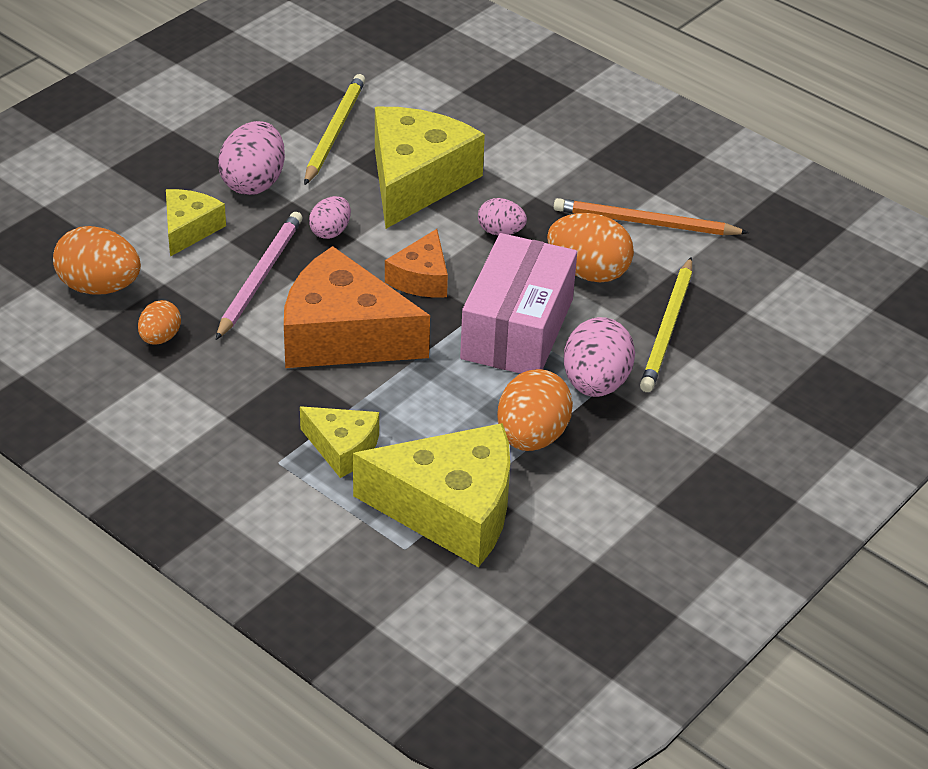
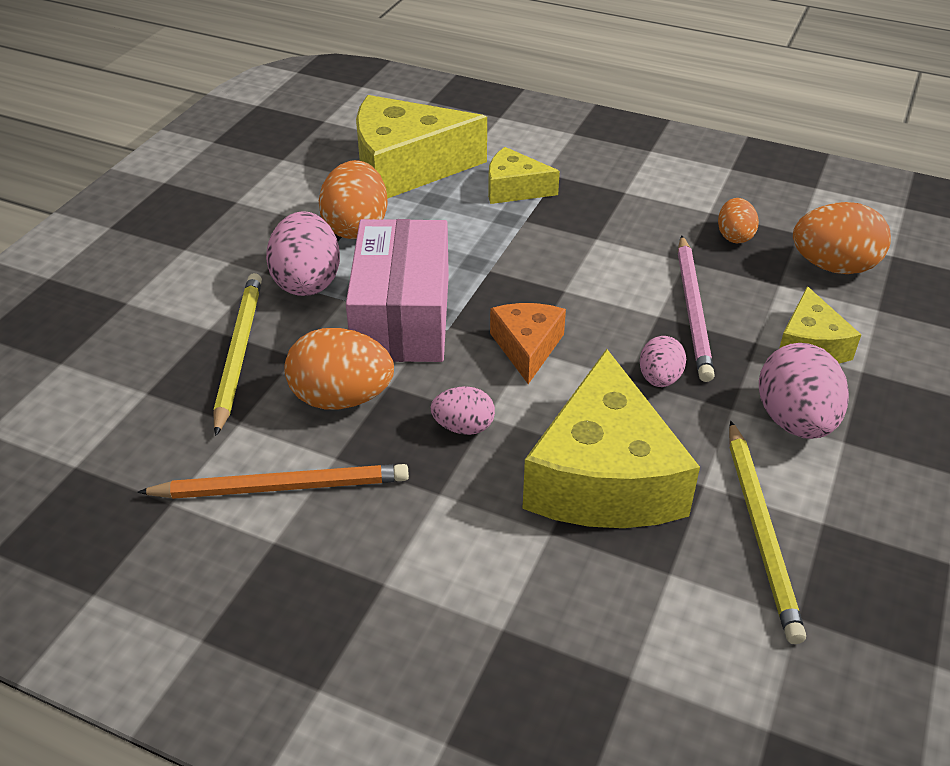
camera: 165 degrees right, 0 degrees up
(343, 336) = (571, 273): orange cheese -> none

